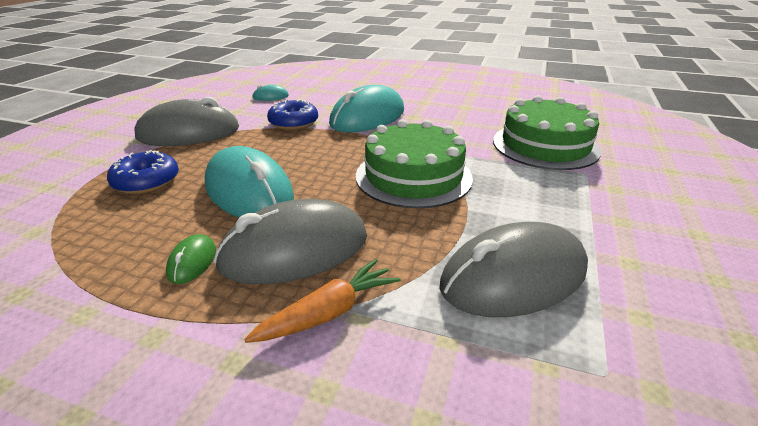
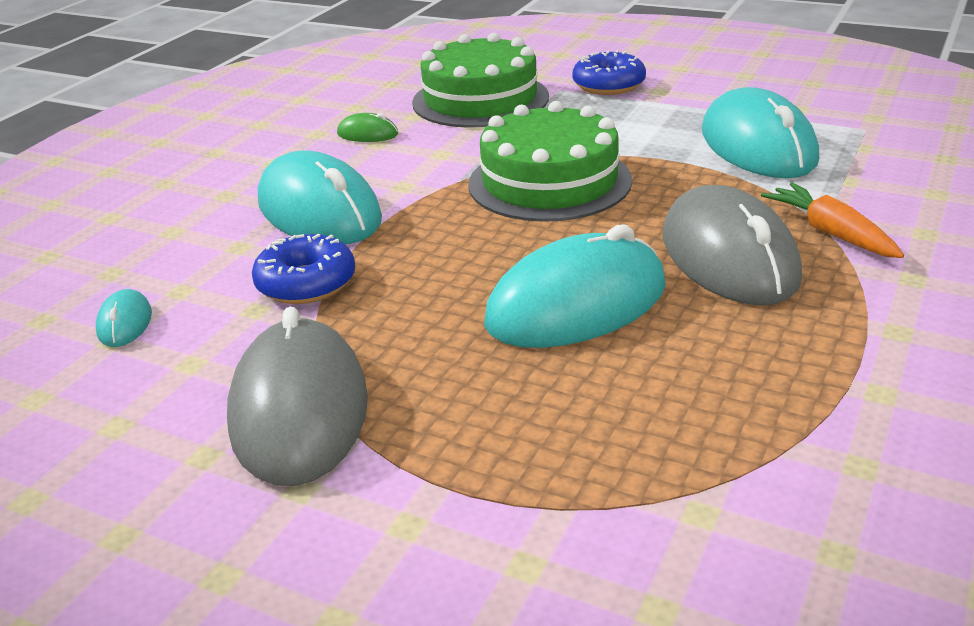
camera: 80 degrees left, 0 degrees up
(146, 182) = (527, 420): blue donut -> blue donut (608, 85)
(192, 262) = (762, 327): green mouse -> green mouse (367, 134)
(513, 277) = (758, 146): grey mouse -> turquoise mouse

